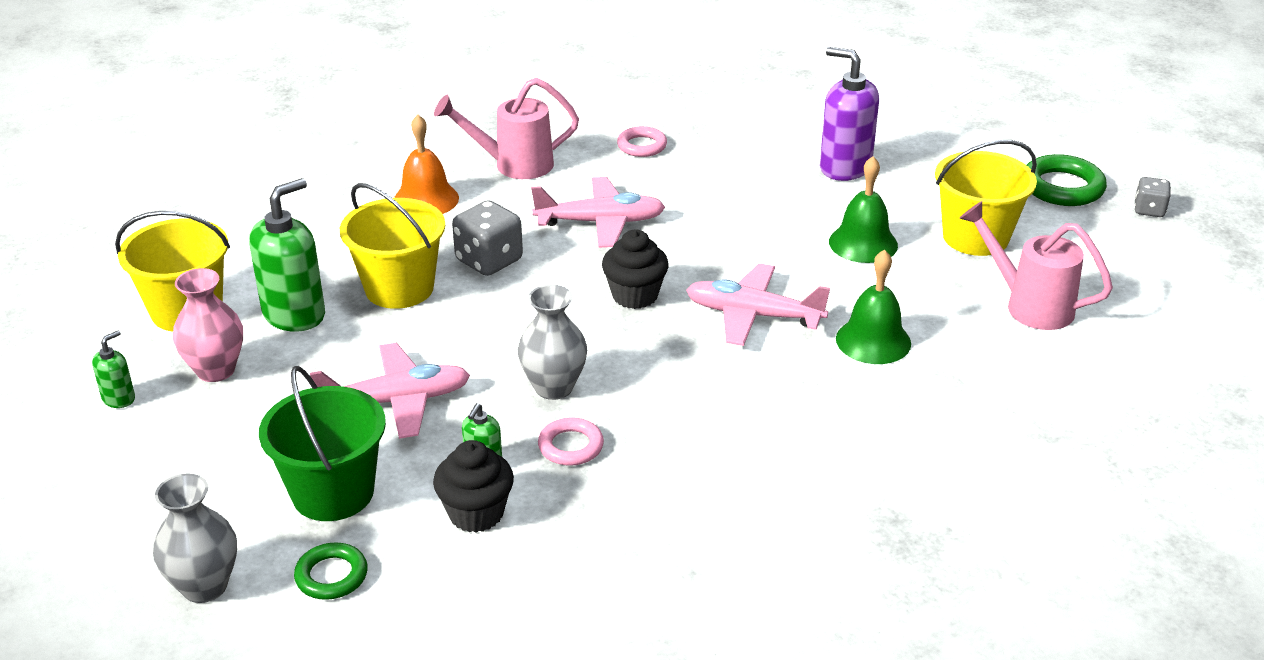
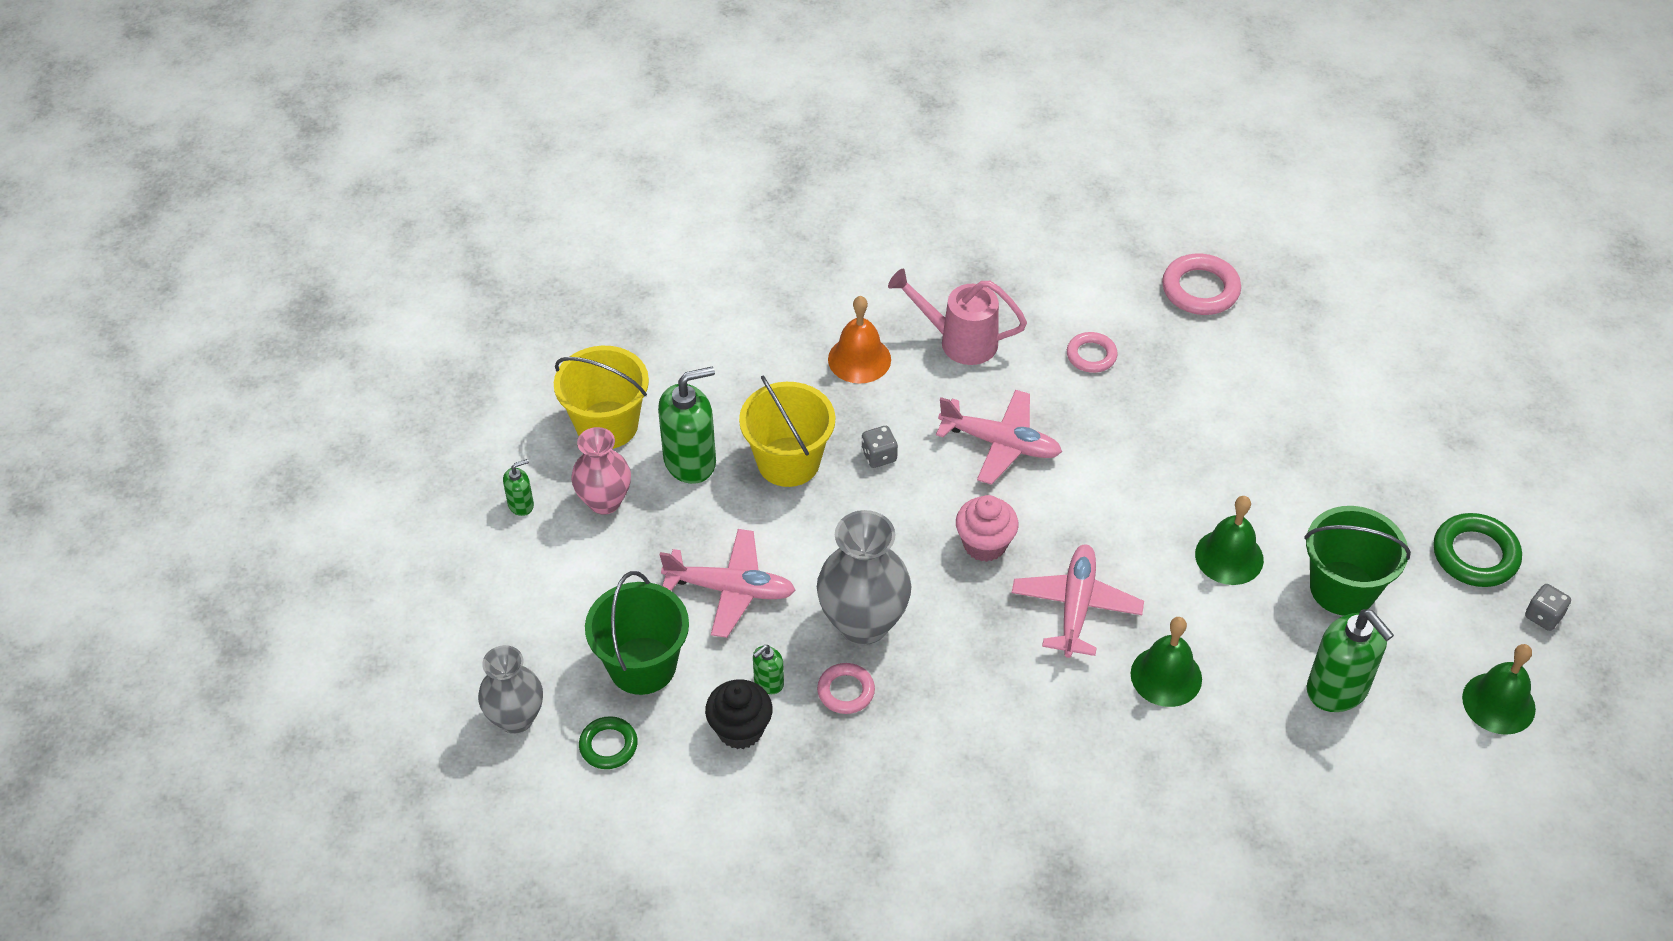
camera: 25 degrees right, 15 degrees up
(489, 261) = (879, 456): grey dice -> grey dice, size x0.59
(554, 387) = (863, 623): grey vase -> grey vase, size x1.51
(635, 295) = (984, 544): black cupcake -> pink cupcake
(705, 84) = (1200, 289): none -> pink ring
(753, 315) = (1076, 606): pink plane -> pink plane turned 60 degrees clockwise
(845, 167) = (1272, 452): purple soap dispenser -> none
(975, 237) = (1342, 588): yellow bucket -> green bucket
(1028, 305) = (1337, 689): pink watering can -> green soap dispenser
(1165, 275) = (1498, 703): none -> green bell

